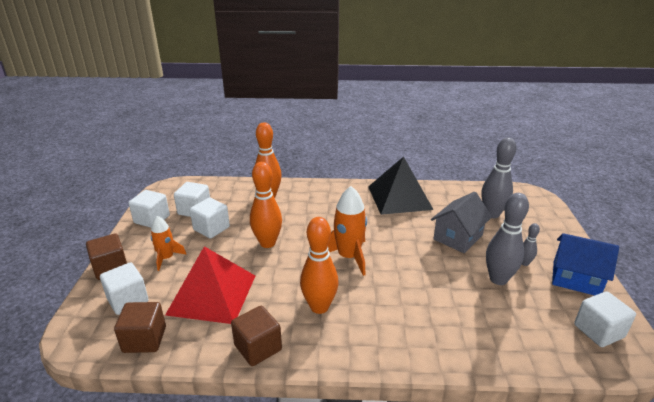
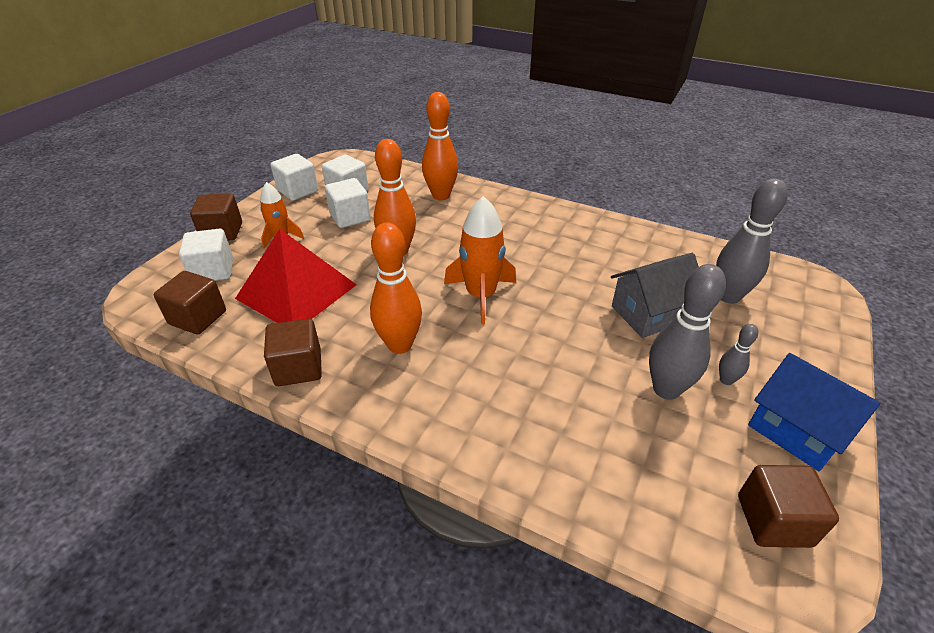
camera: 25 degrees right, 10 degrees up
(399, 197) = (606, 238): black pyramid -> none
(598, 331) = (773, 520): white cube -> brown cube

